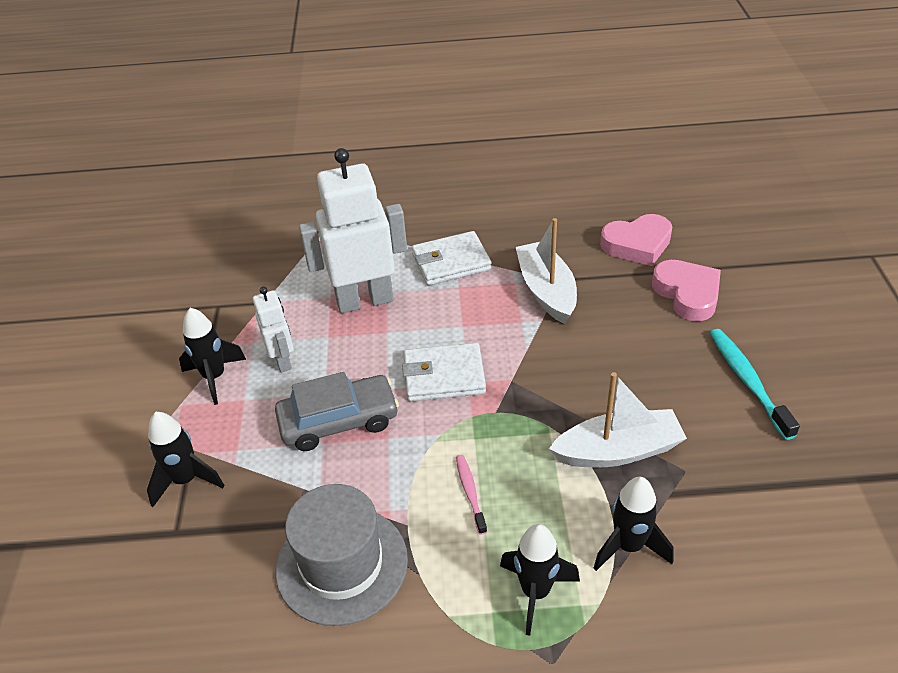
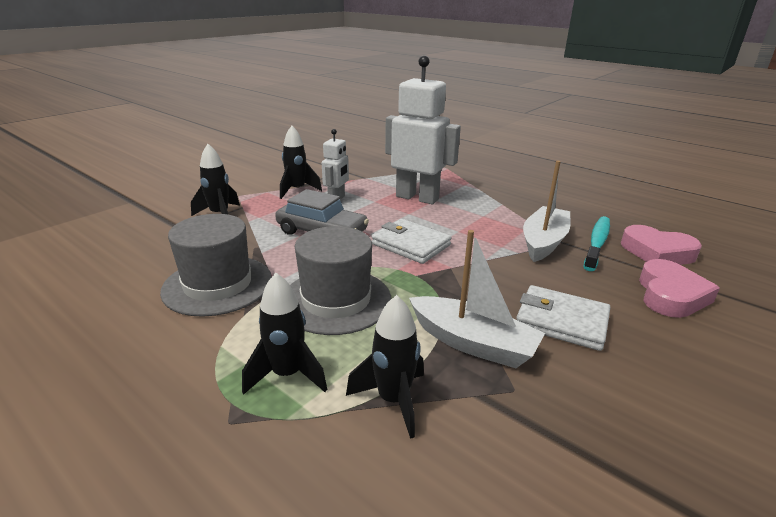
camera: 40 degrees right, 15 degrees down
(451, 262) = (495, 205): white wallet -> white wallet (561, 321)
(470, 493) = (336, 300): pink toothbrush -> grey hat
(748, 382) = (664, 374): turquoise toothbrush -> turquoise toothbrush (597, 243)

